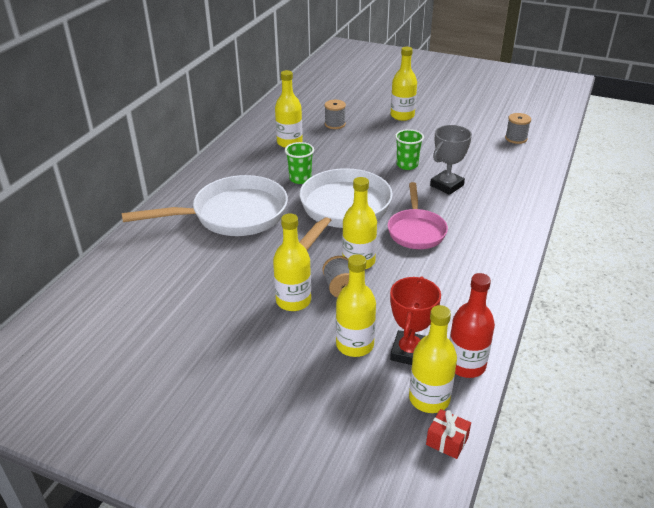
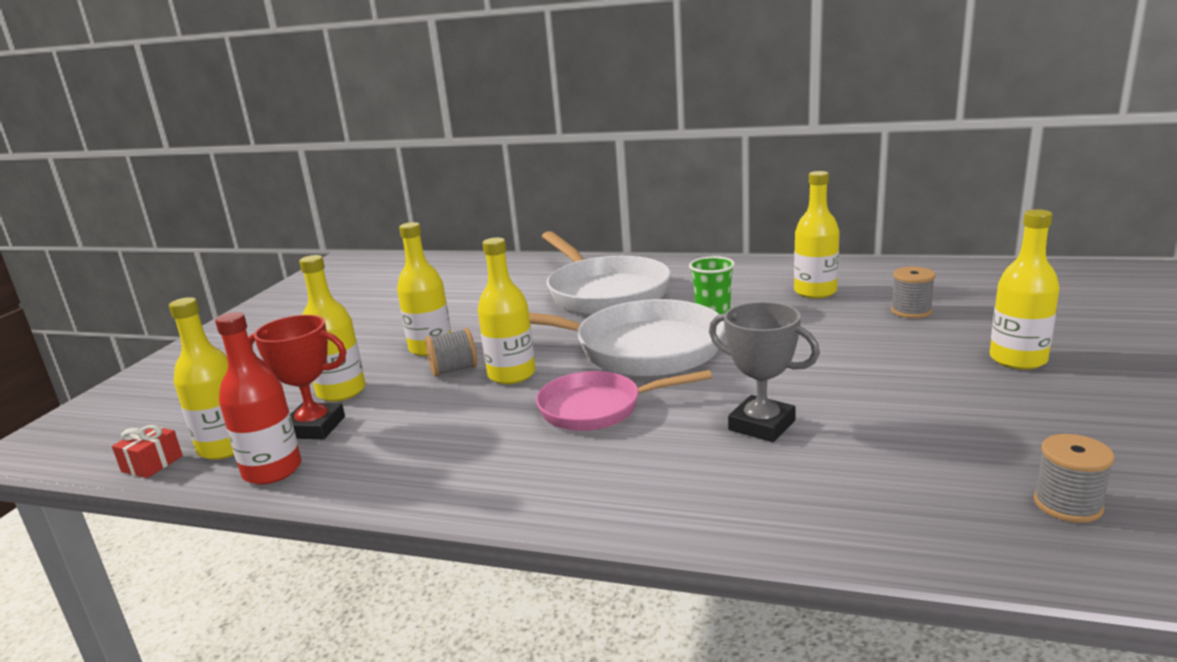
camera: 85 degrees right, 15 degrees down
(407, 165) = (813, 382): green cup -> none

